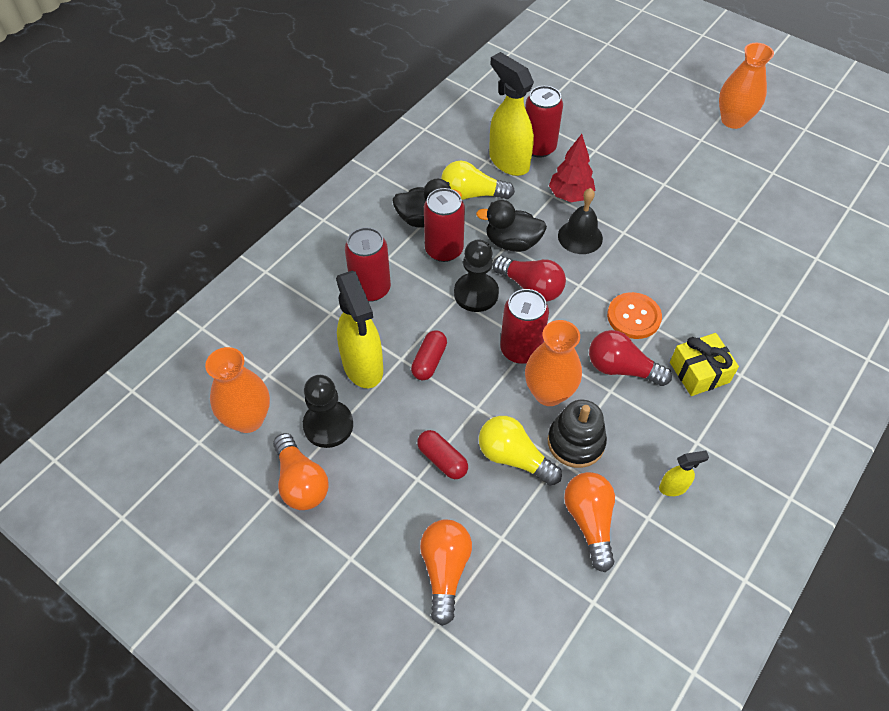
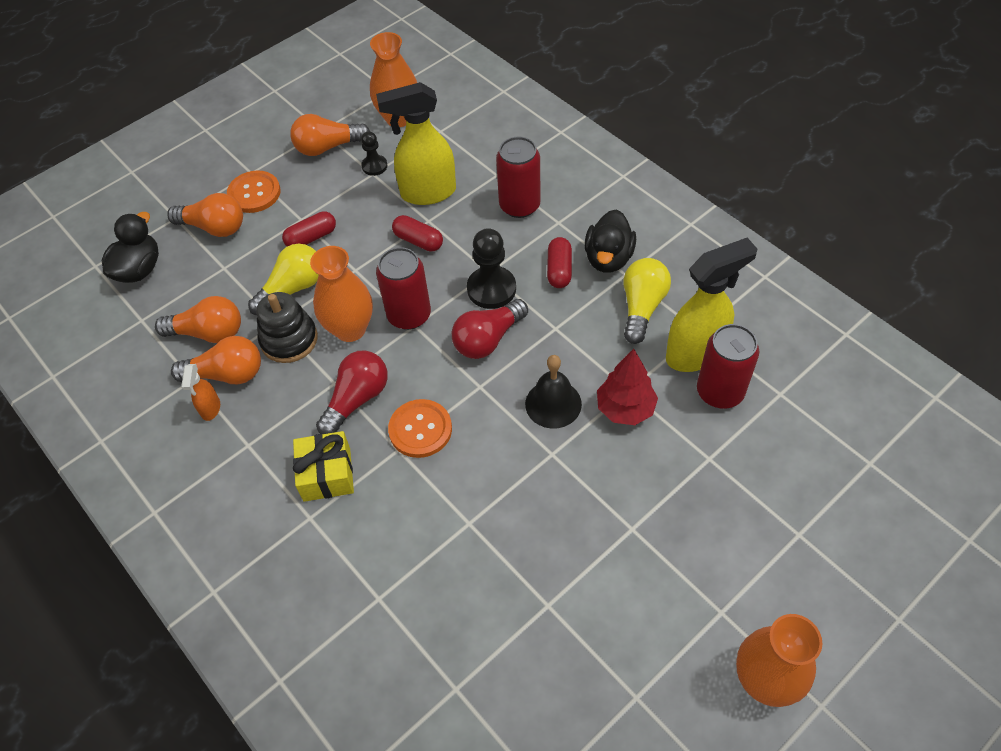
camera: 105 degrees right, 0 degrees up
(328, 425) = (374, 166): black pawn -> black pawn, size x0.58
(385, 542) = (254, 193): none -> orange button
(444, 250) = (559, 270): red can -> red capsule
(512, 243) = (557, 333): black duck -> black duck (139, 269)
(631, 486) = (227, 374): none -> orange light bulb
(673, 487) = (210, 409): yellow spray bottle -> orange spray bottle

